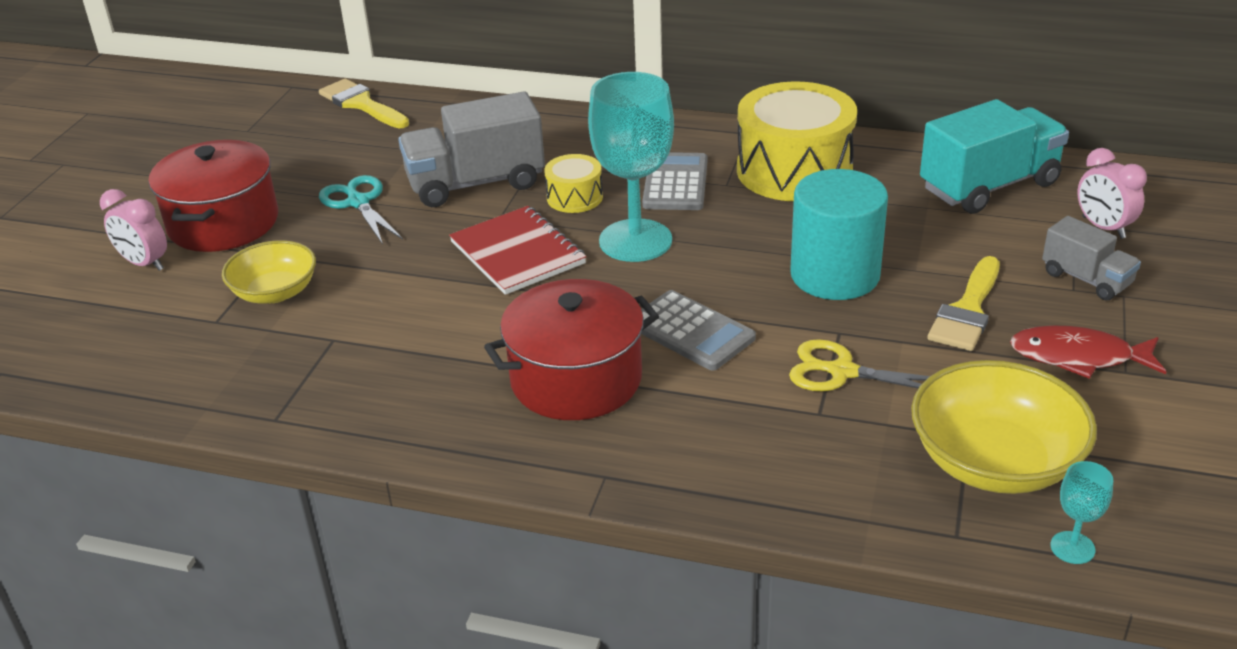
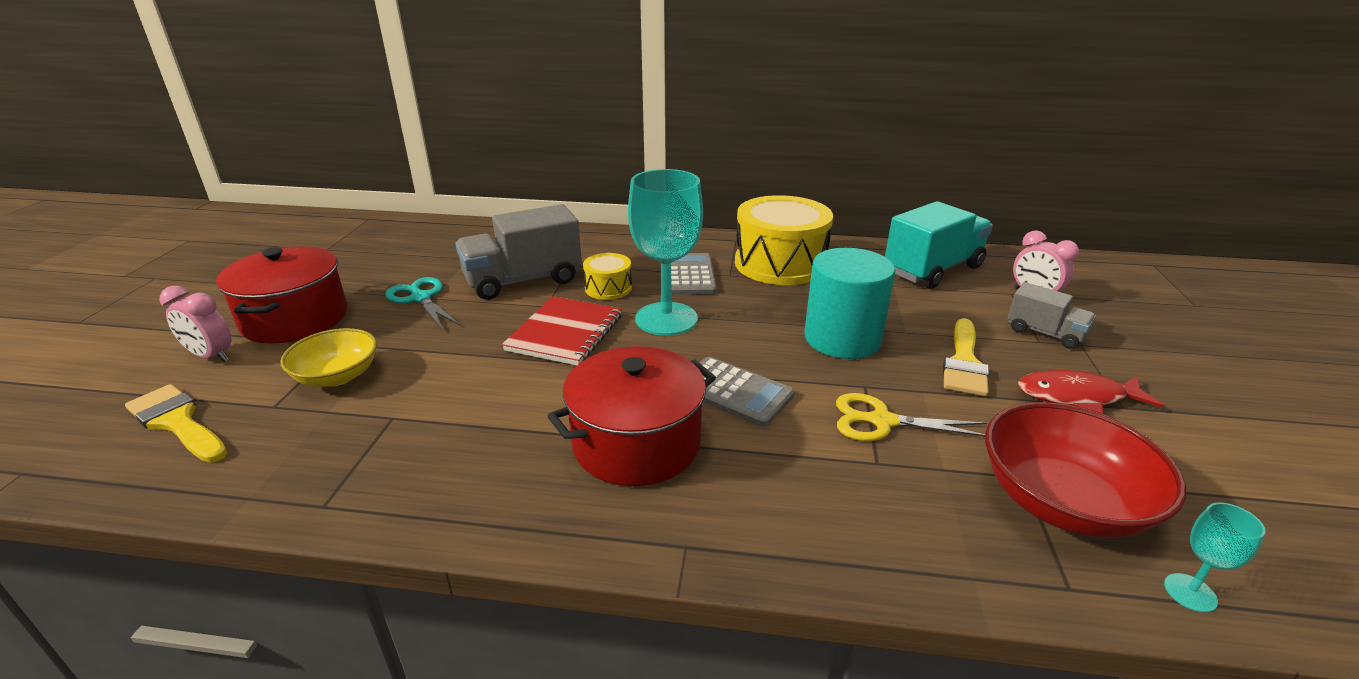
camera: 10 degrees left, 5 degrees down
(361, 104) = (425, 229): yellow brush -> yellow brush (177, 422)
(517, 253) = (565, 333): red notebook -> red notebook turned 60 degrees clockwise
(994, 462) = (1062, 501): yellow bowl -> red bowl

